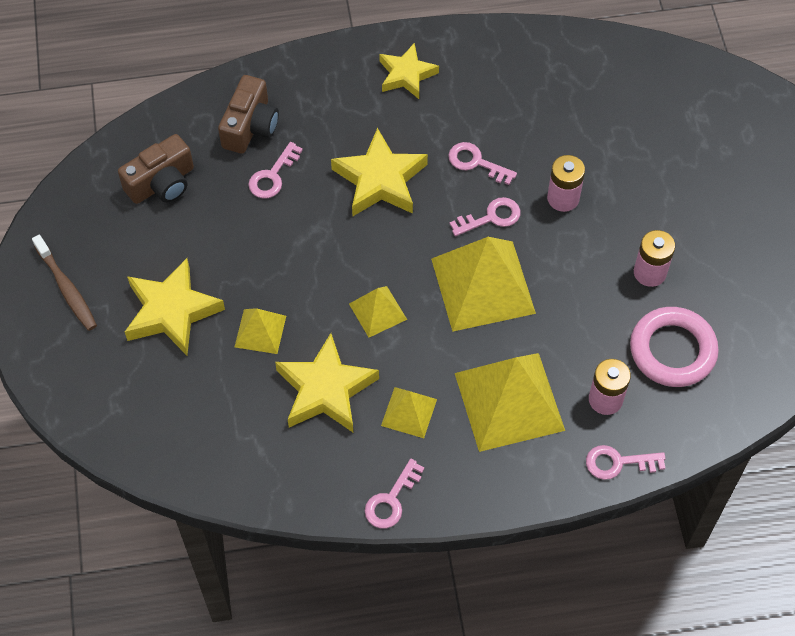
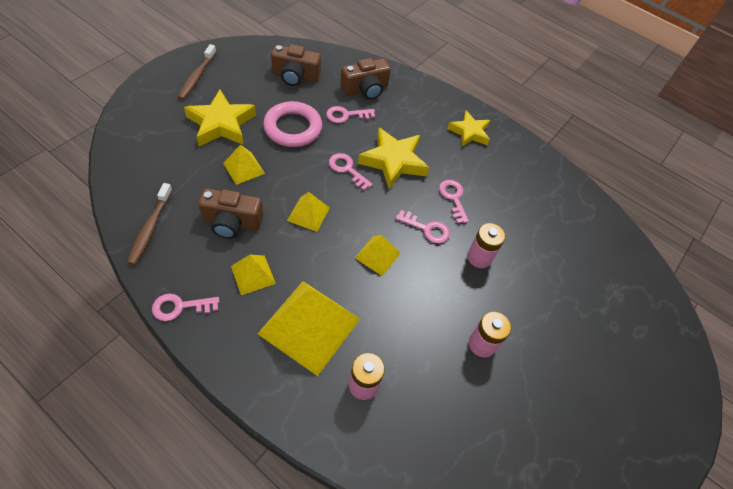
camera: 40 degrees right, 5 degrees down
(266, 470) = (150, 227): none -> brown toothbrush
(326, 390) = (232, 222): yellow star -> brown camera
(483, 285) = (377, 255): yellow pyramid -> yellow pyramid, size x0.50
(618, 462) = (321, 430): pink key -> pink key (347, 169)
(672, 350) = (440, 402): pink ring -> pink ring (293, 128)

